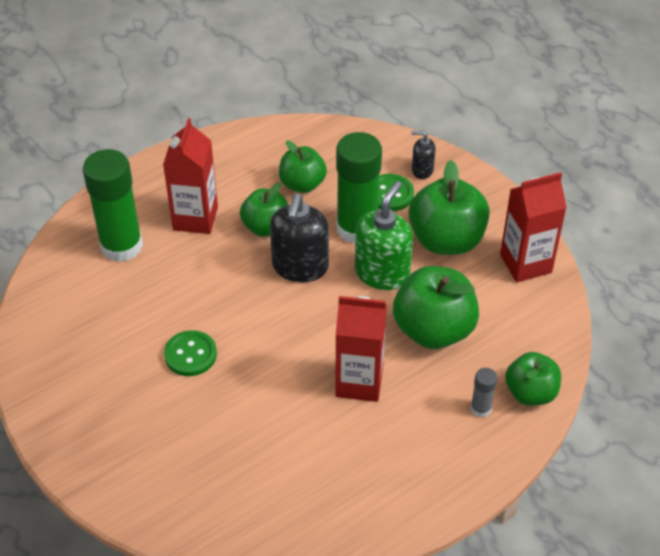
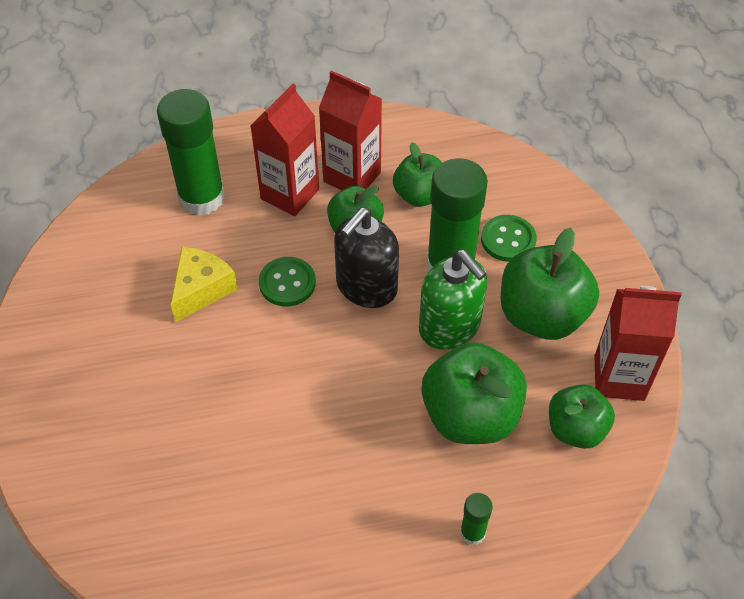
camera: 25 degrees right, 5 degrees up
(166, 316) = (201, 289): none -> yellow cheese
(190, 355) = (201, 341): green button -> green button (287, 283)
(359, 382) = (355, 444): red carton -> red carton (352, 177)
(382, 273) = (450, 327): green soap dispenser -> green soap dispenser turned 90 degrees clockwise
(422, 170) = (558, 224): black soap dispenser -> none
(480, 408) = (472, 533): grey glue stick -> green glue stick
(530, 393) = (541, 538): green apple -> green apple (575, 429)

